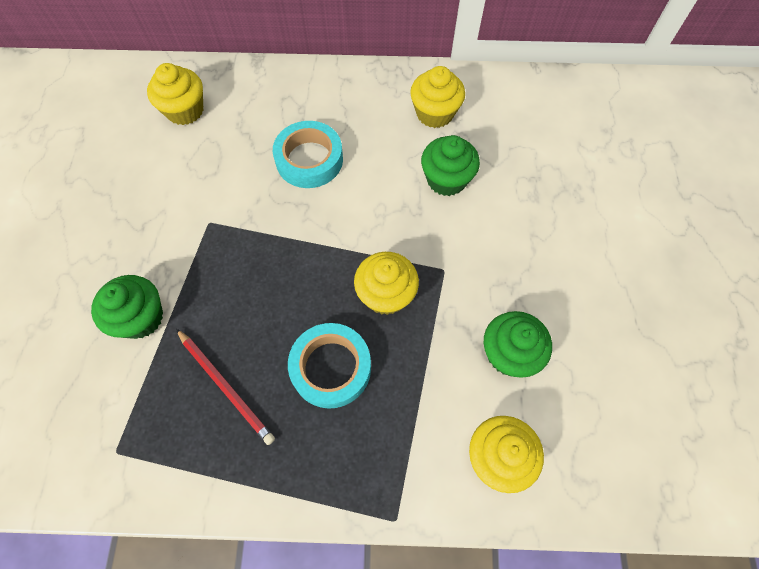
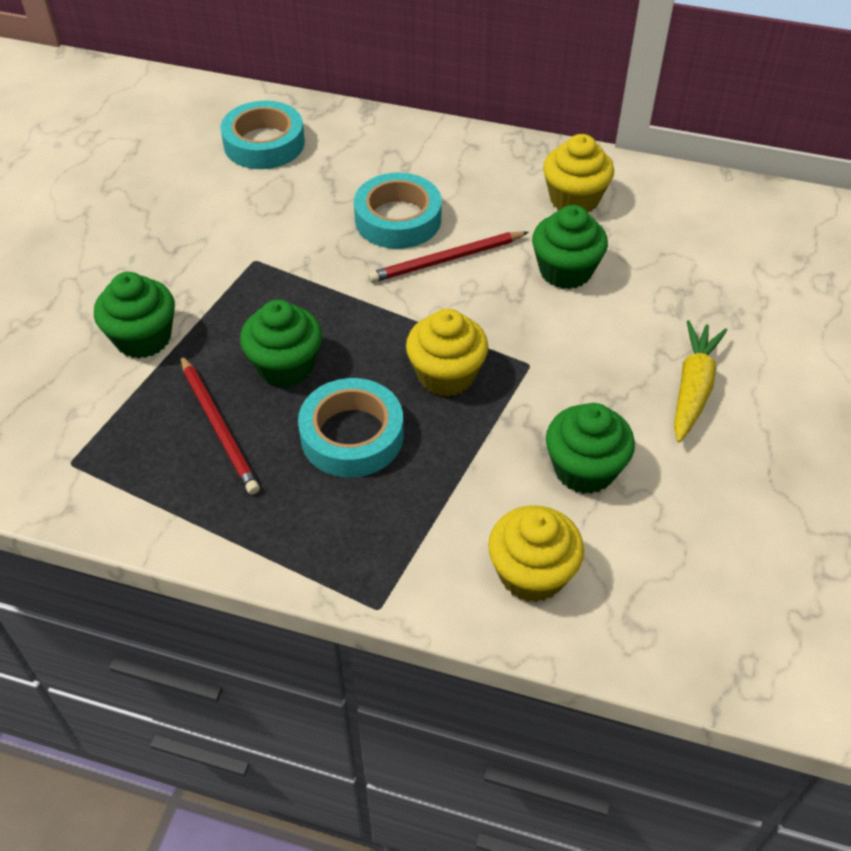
camera: 15 degrees right, 15 degrees down
(185, 110) = (264, 143): yellow cupcake -> turquoise tape
(261, 316) = (285, 366): none -> green cupcake
(356, 189) = (446, 260): none -> red pencil
(564, 262) = (692, 388): none -> yellow carrot

